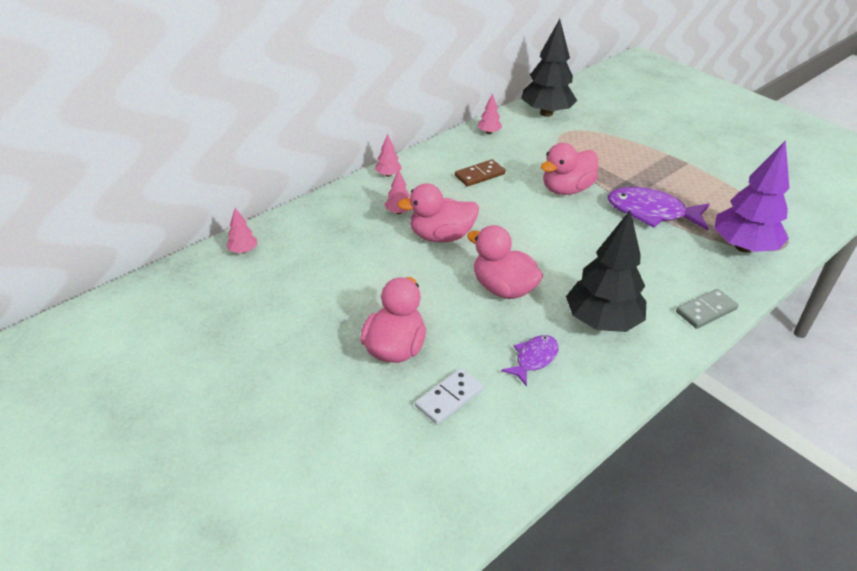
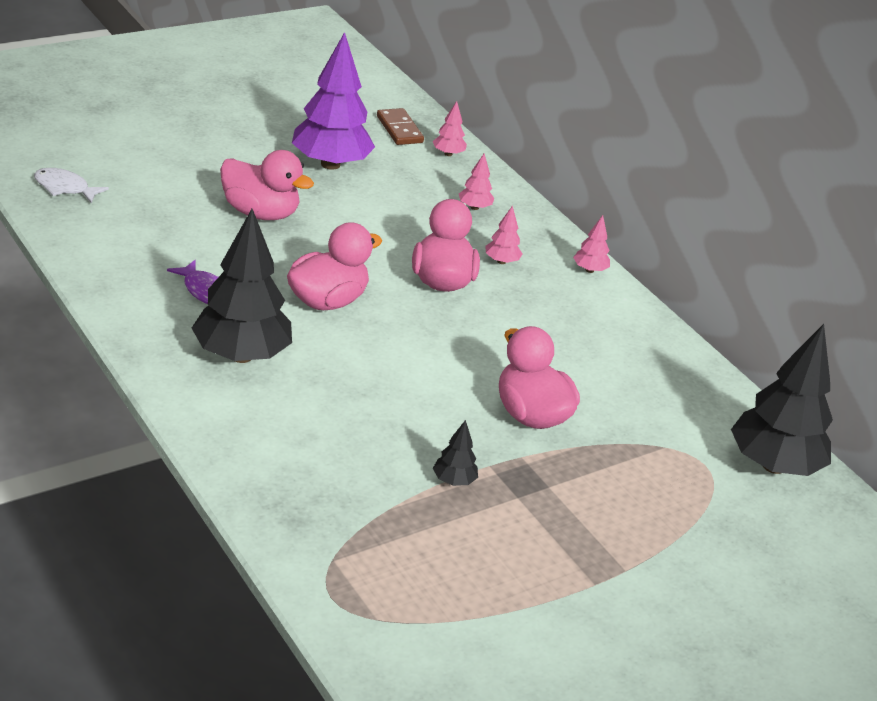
camera: 95 degrees right, 5 degrees down
(419, 510) = (64, 188): none -> white fish
(449, 398) = (178, 228): white domino -> none
(479, 175) = (580, 345): brown domino -> brown domino (399, 129)
(489, 132) = (704, 384): pink tree -> pink tree (474, 207)
(651, 212) = (454, 481): purple fish -> black tree
(706, 310) = (225, 447): grey domino -> none
(743, 247) = (343, 545): purple tree -> purple tree (330, 164)

